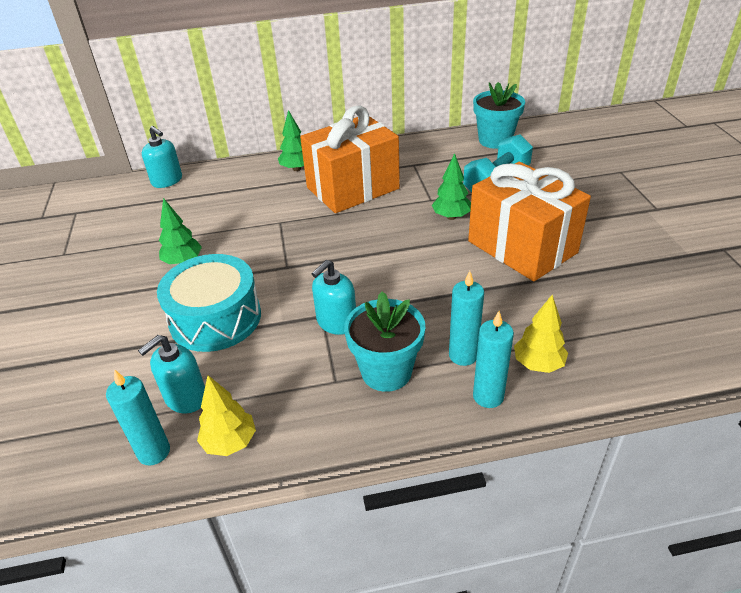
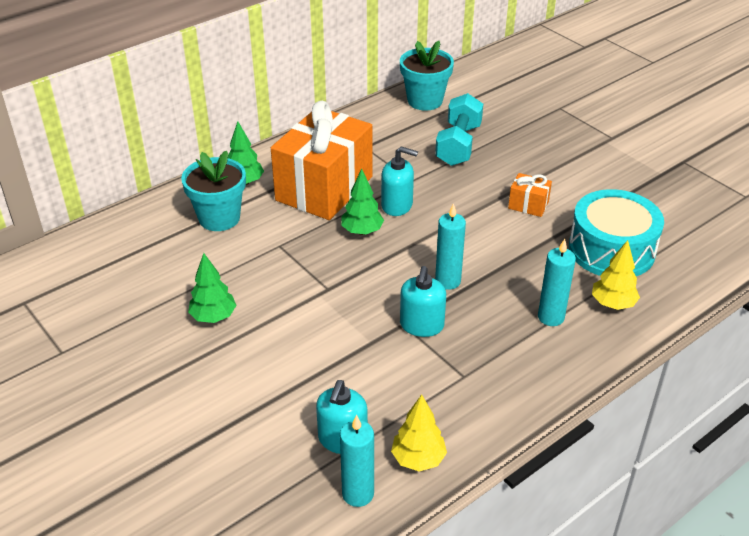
camera: 30 degrees left, 0 degrees up
(167, 181) = (103, 235): turquoise soap dispenser -> turquoise soap dispenser (397, 205)
(215, 318) = (303, 360): turquoise drum -> turquoise drum (611, 250)
(386, 372) = (500, 353): turquoise flower pot -> turquoise flower pot (219, 218)
(451, 217) = (444, 193): green tree -> green tree (362, 231)
(488, 396) = (594, 343): turquoise candle -> turquoise candle (448, 281)
(522, 247) = (528, 205): orange gift -> orange gift, size x0.41

